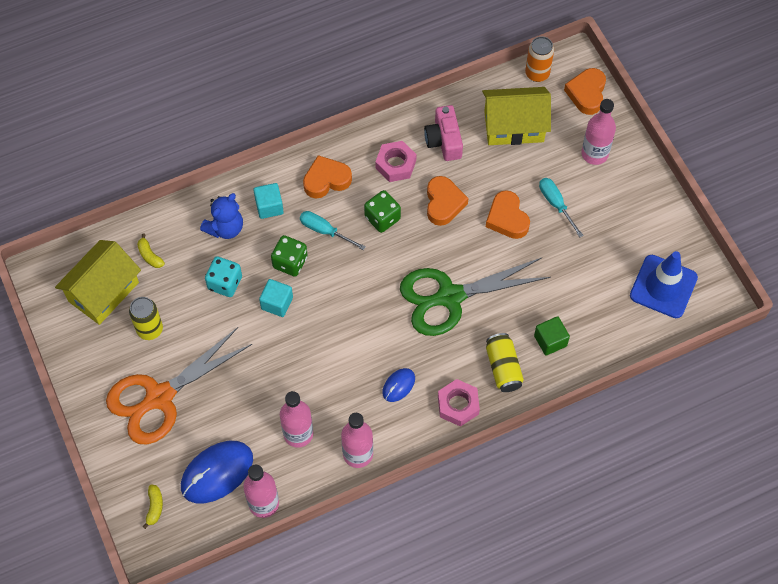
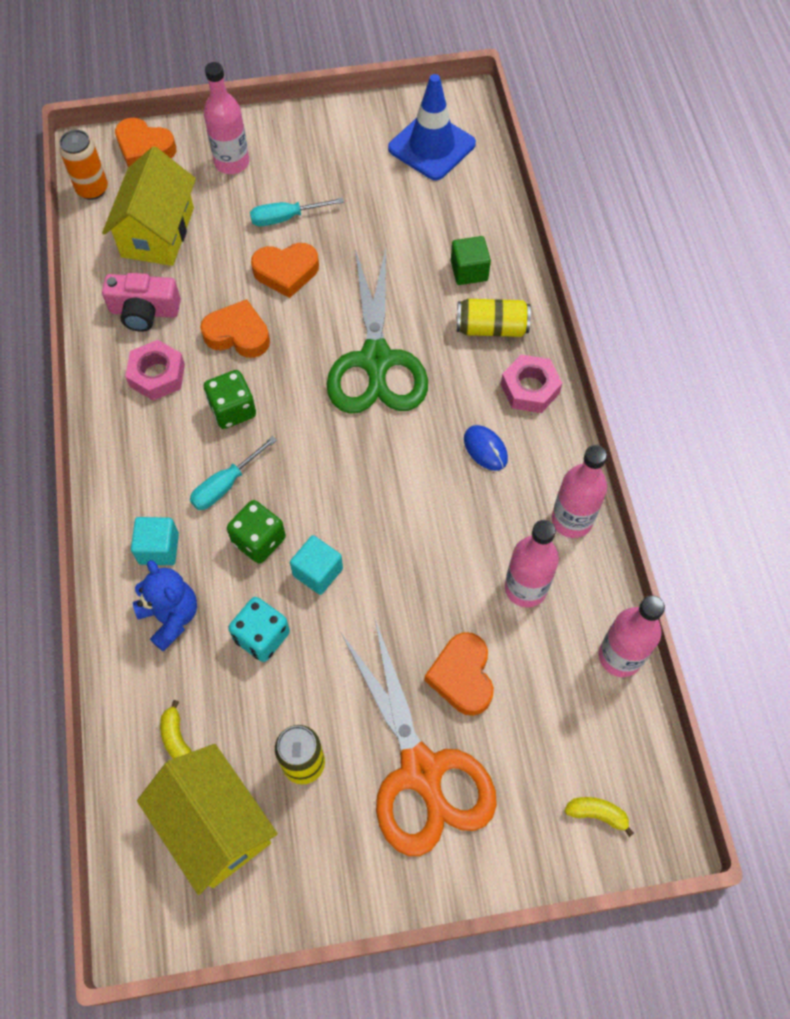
camera: 75 degrees left, 0 degrees up
(150, 255) = (177, 738): yellow banana -> yellow banana turned 90 degrees clockwise
(217, 473) = (561, 711): blue mouse -> none
(326, 180) = (146, 464): orange heart -> orange heart (462, 676)

